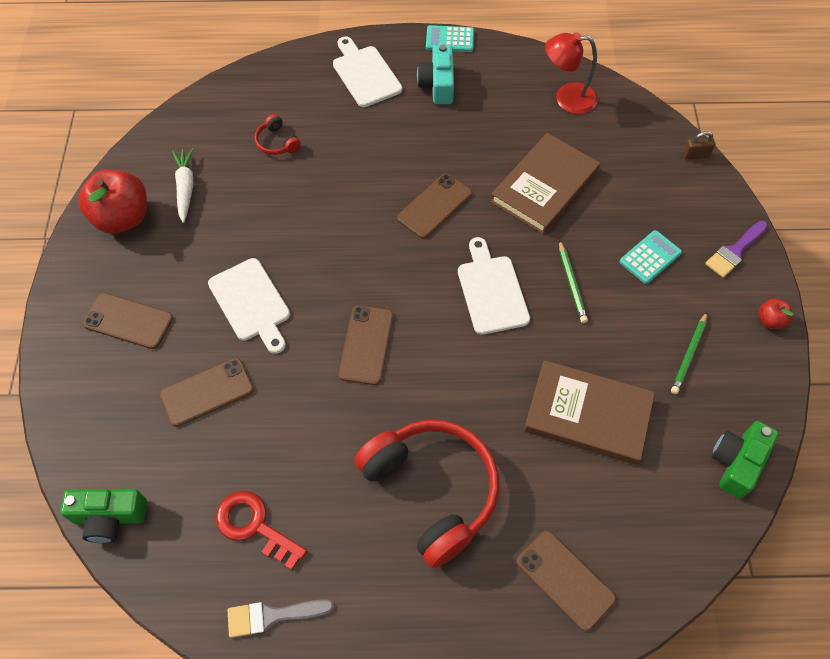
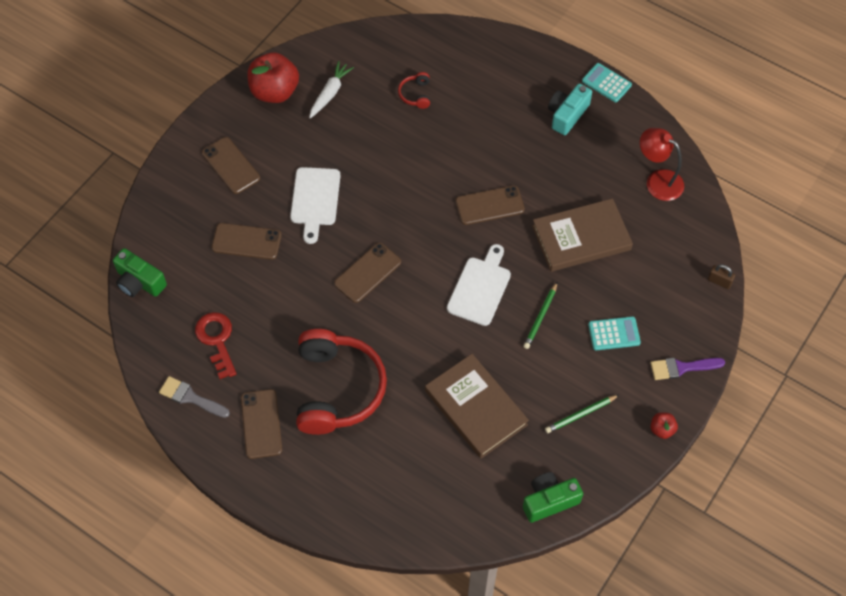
camera: 35 degrees right, 0 degrees up
(365, 74) = (519, 76): white cutting board -> none
(565, 579) = (376, 493): brown phone -> brown phone (261, 424)

